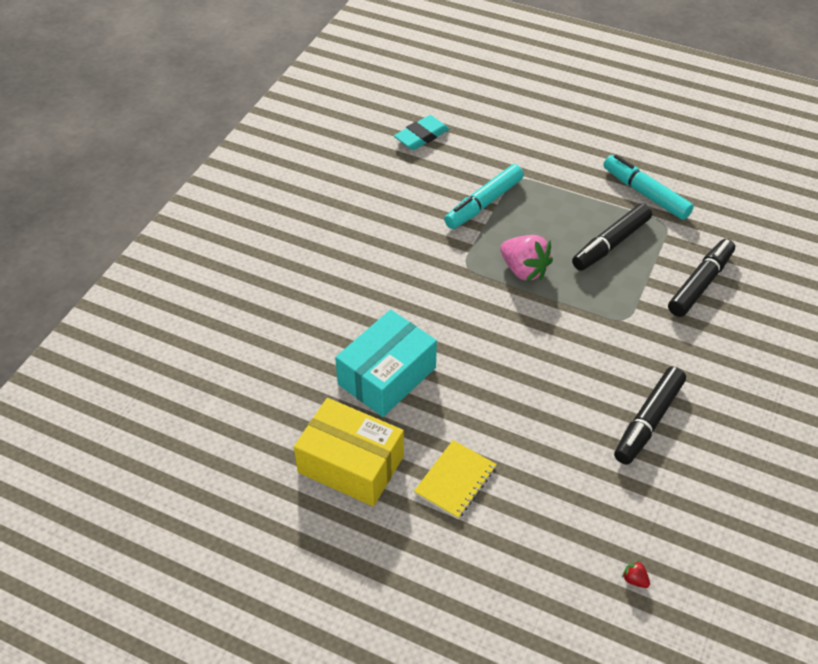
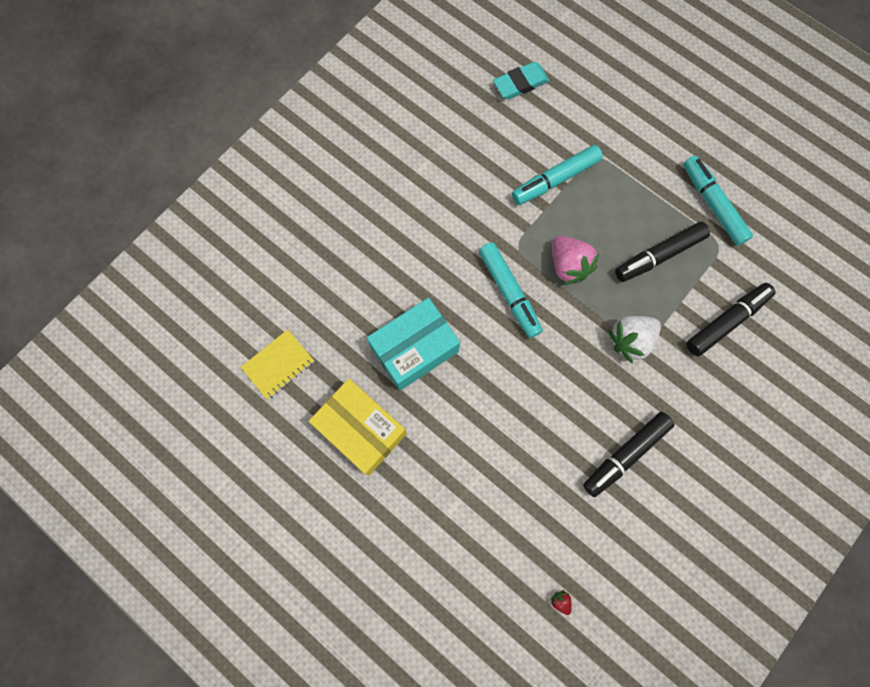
camera: 15 degrees right, 25 degrees up
(455, 480) = (442, 469): yellow notebook -> yellow notebook (278, 365)
(471, 305) = (509, 293): none -> turquoise marker
(611, 319) = (630, 340): none -> white strawberry

